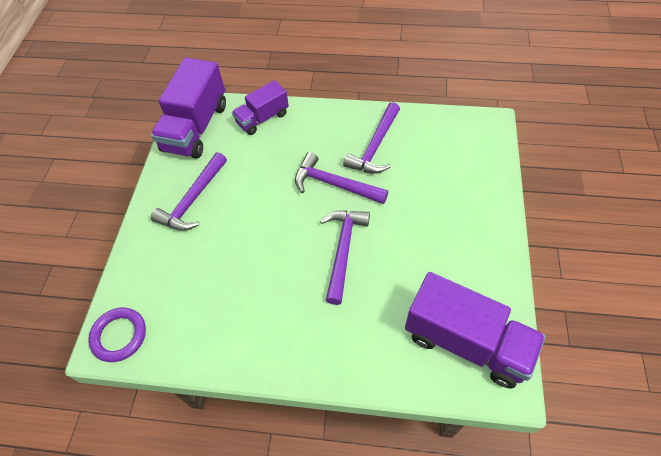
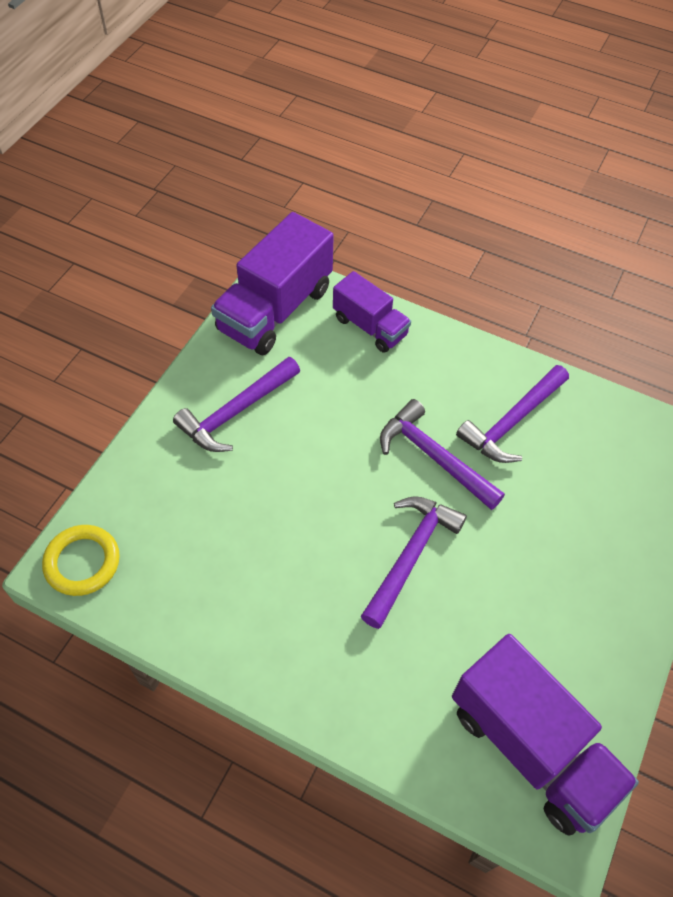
camera: 15 degrees right, 0 degrees up
(119, 336) = (82, 562): purple ring -> yellow ring
(262, 118) = (370, 326): purple truck -> purple truck turned 120 degrees counterclockwise

